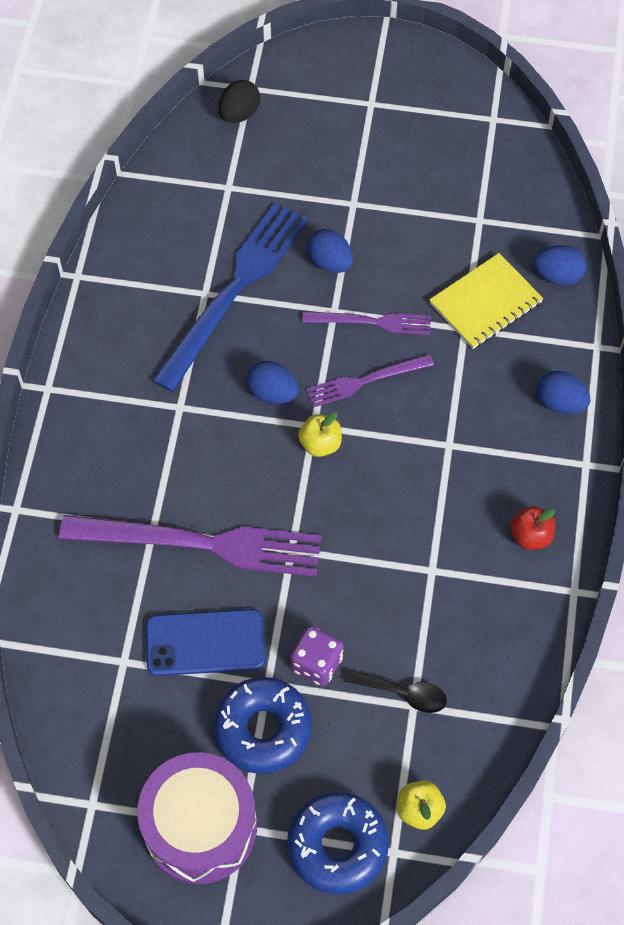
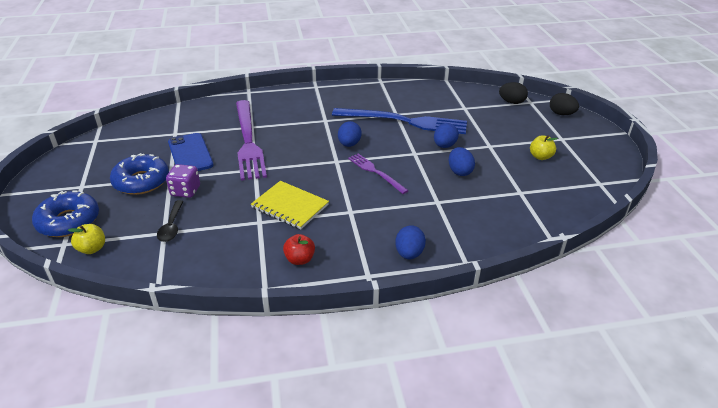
camera: 70 degrees right, 25 degrees down
(200, 826) = (82, 173): purple drum -> none
(303, 67) = (561, 114): none -> black egg
(320, 444) = (326, 165): yellow apple -> yellow apple (540, 157)
(371, 322) = (416, 166): purple fork -> none
(485, 303) = (462, 206): yellow notebook -> yellow notebook (290, 206)
(557, 276) = (507, 233): blue egg -> blue egg (459, 171)

